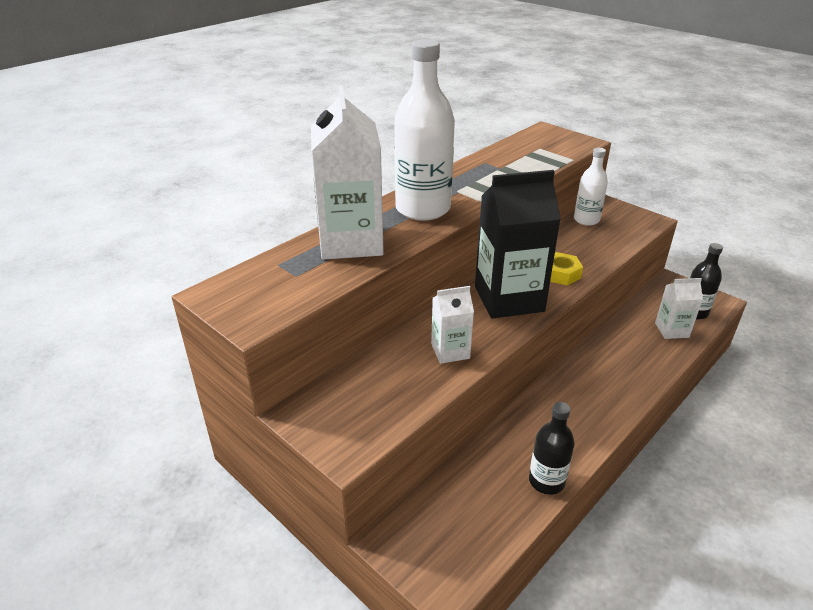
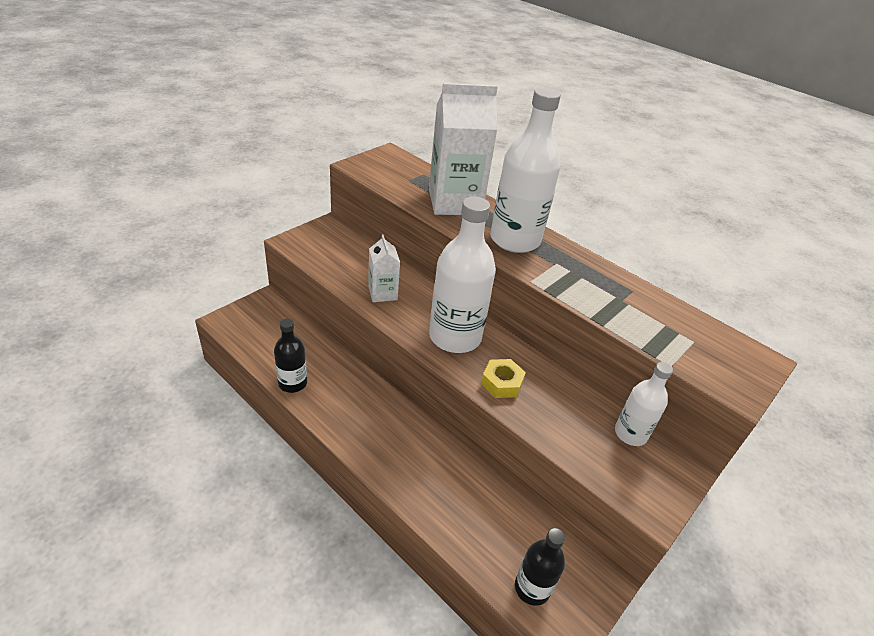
camera: 85 degrees right, 5 degrees up
(509, 299) = (455, 337): black carton -> white bottle
(671, 330) = (491, 545): white carton -> none

